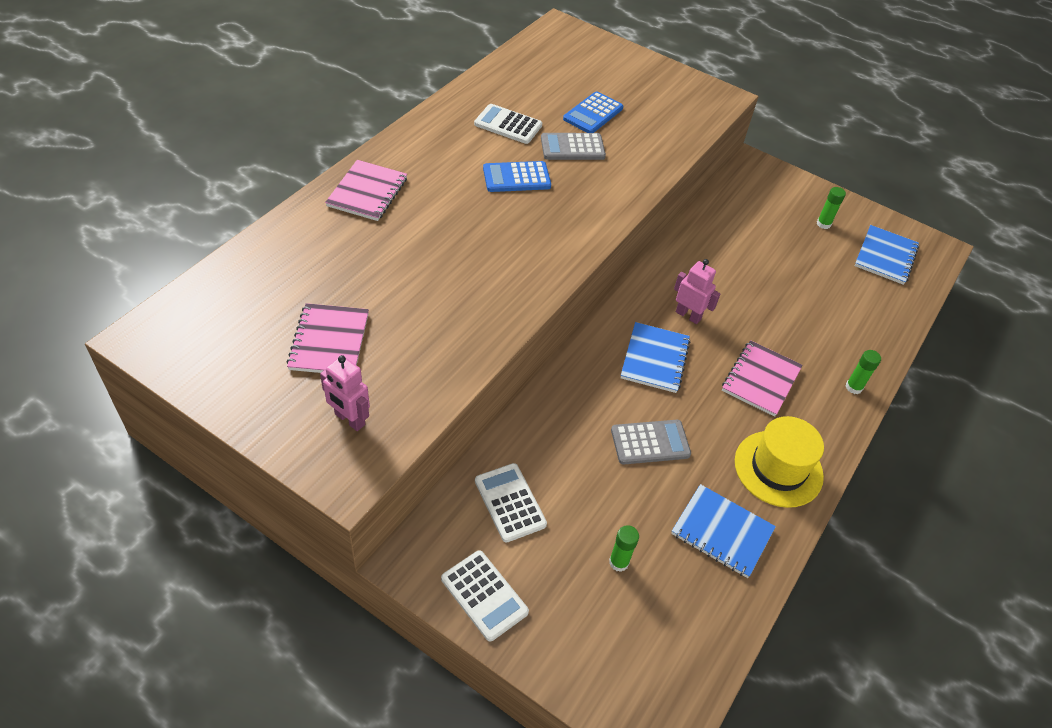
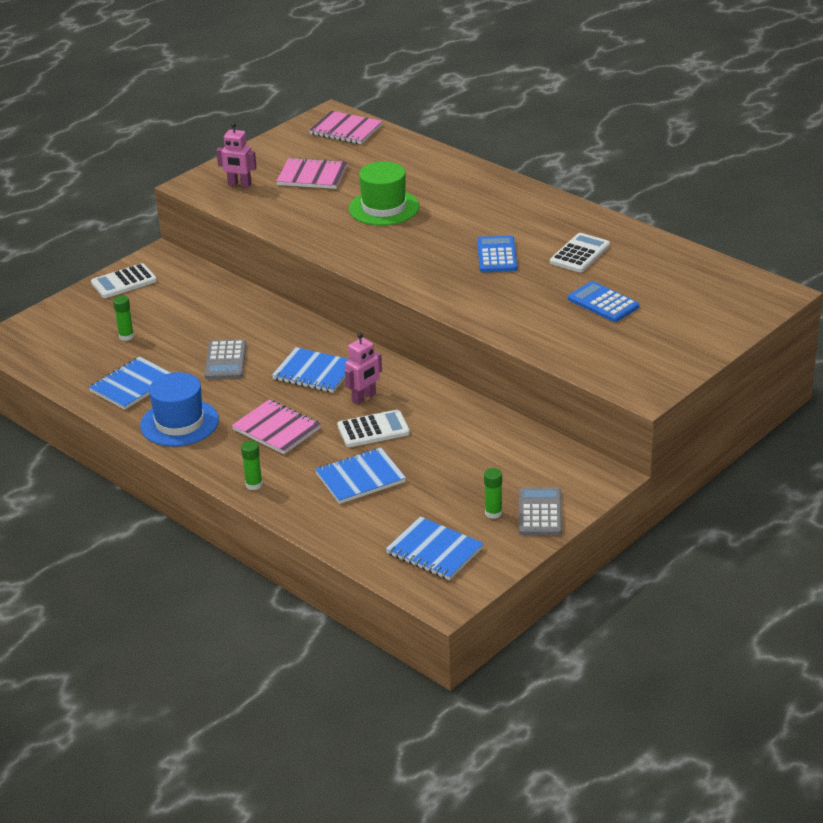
camera: 105 degrees right, 15 degrees down
(349, 419) = (239, 185): pink robot -> pink robot turned 120 degrees counterclockwise
(367, 192) = (478, 186): pink notebook -> pink notebook (346, 130)
(416, 267) = (384, 208): none -> green hat
(510, 502) = (192, 294): white calculator -> white calculator (373, 430)
(572, 147) = (544, 287): grey calculator -> grey calculator (540, 512)
(778, 468) = (179, 423): yellow hat -> blue hat
(812, 309) = (360, 478): none -> blue notebook

